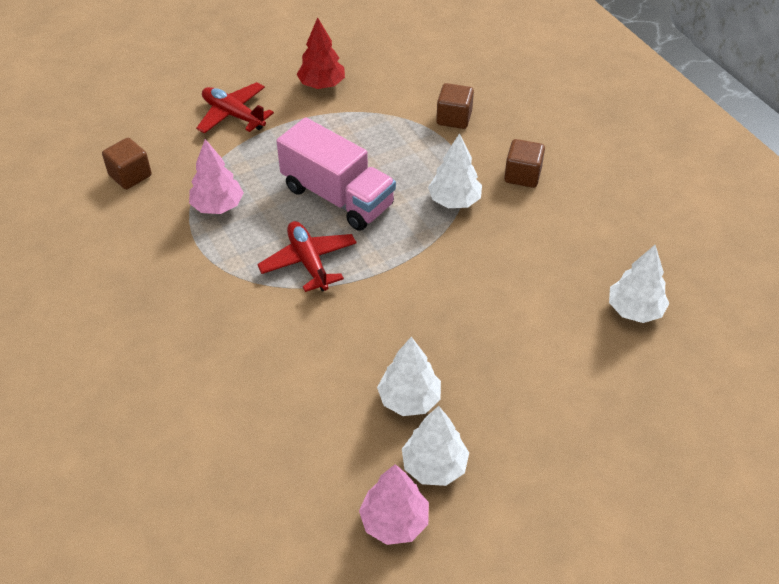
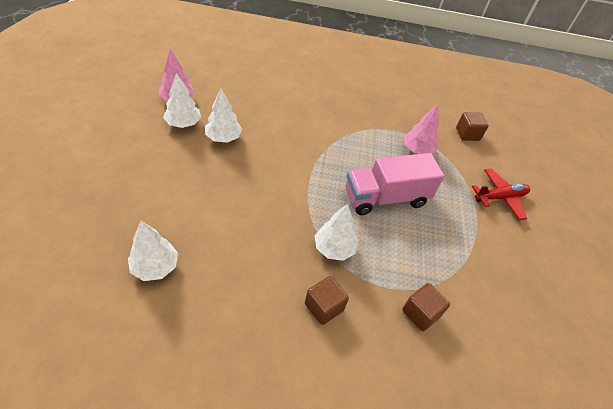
camera: 120 degrees right, 0 degrees up
(308, 262) = (344, 157): red plane -> none
(322, 85) = (511, 260): red tree -> none

